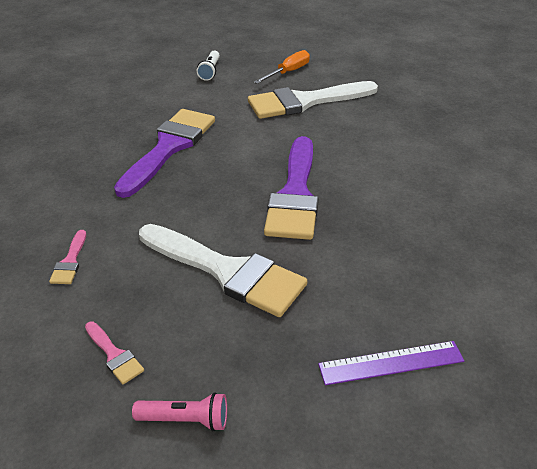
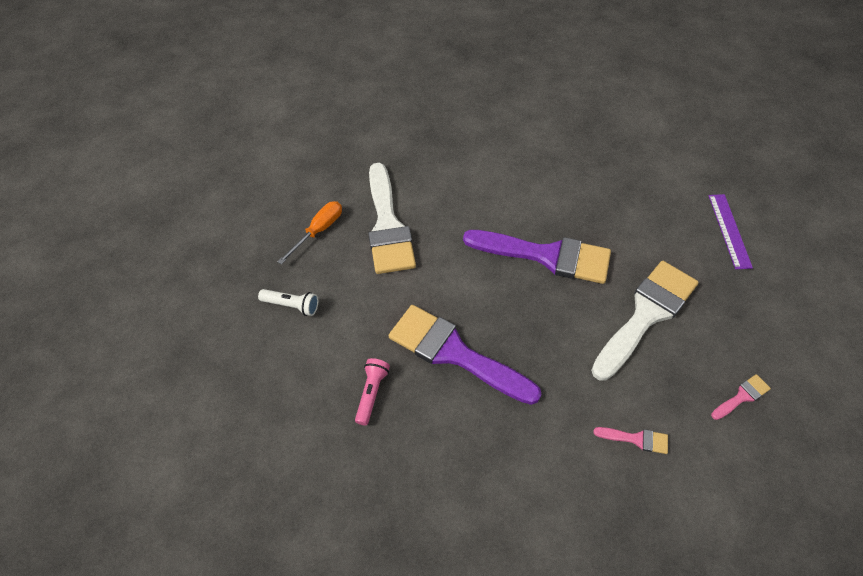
camera: 80 degrees left, 15 degrees up
(185, 419) = (792, 350): pink flashlight -> pink flashlight (372, 393)
(288, 72) = (319, 231): orange screwdriver -> orange screwdriver turned 75 degrees clockwise

